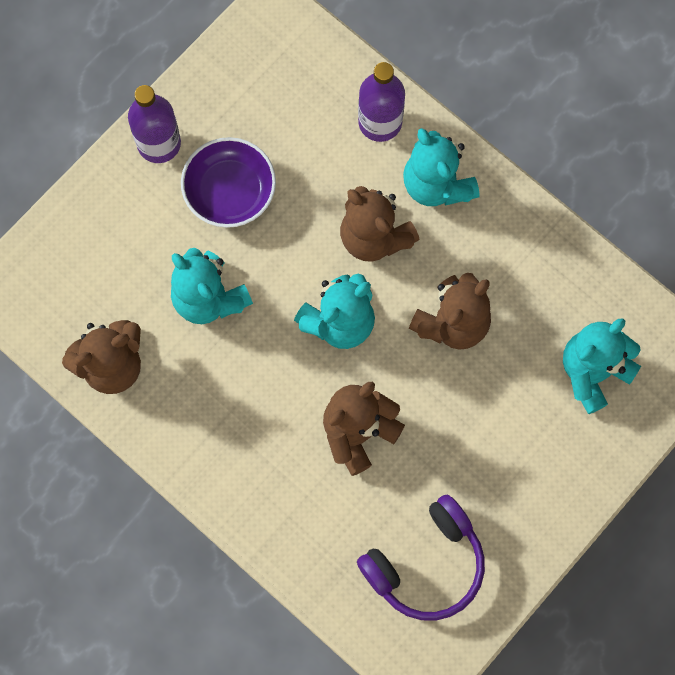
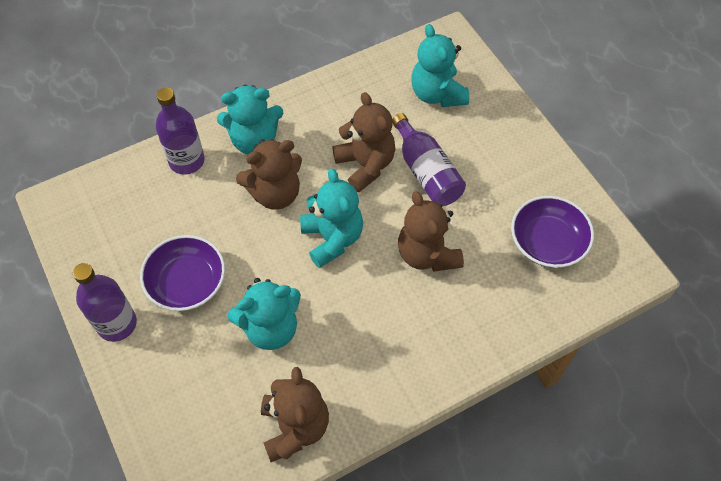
camera: 70 degrees left, 15 degrees down
(426, 564) = (547, 242): purple headphones -> purple bowl
(469, 396) = (426, 172): none -> purple bottle

